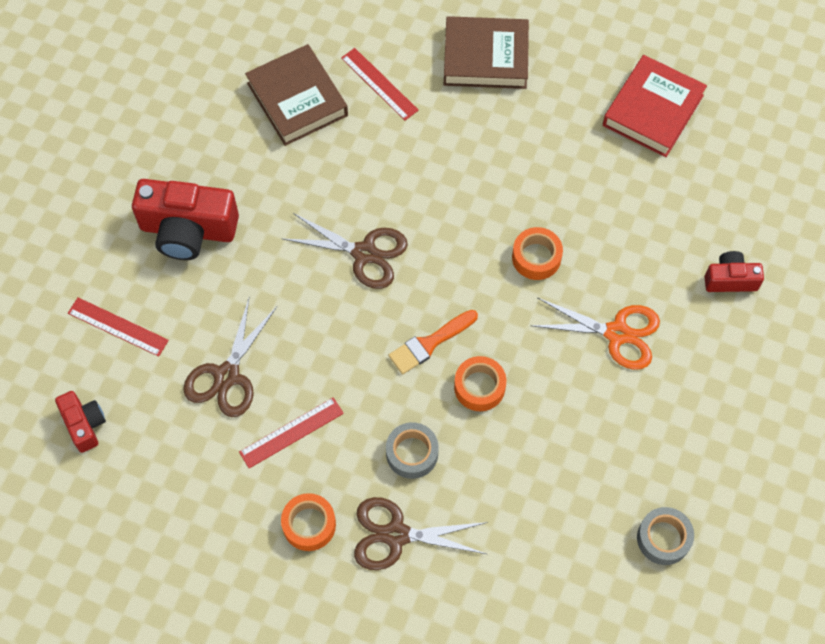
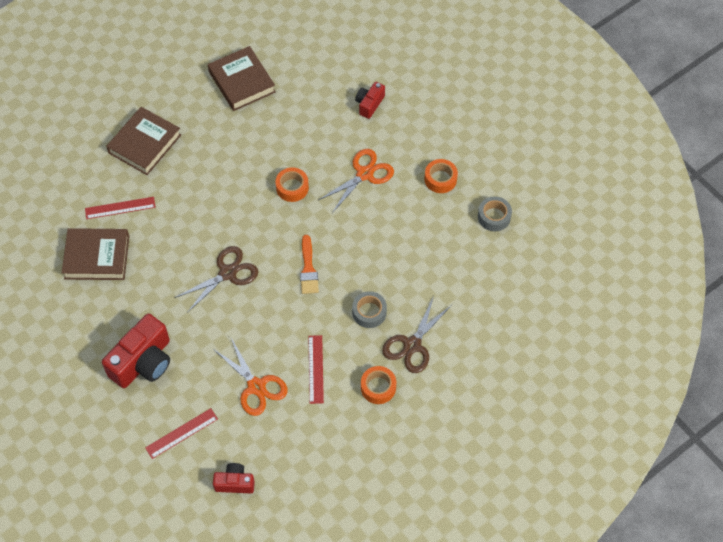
camera: 60 degrees left, 5 degrees down
(227, 375) = (256, 386): brown scissors -> orange scissors
(479, 387) = (351, 258): orange tape -> orange tape (440, 179)
(652, 110) = (241, 82): red book -> brown book

